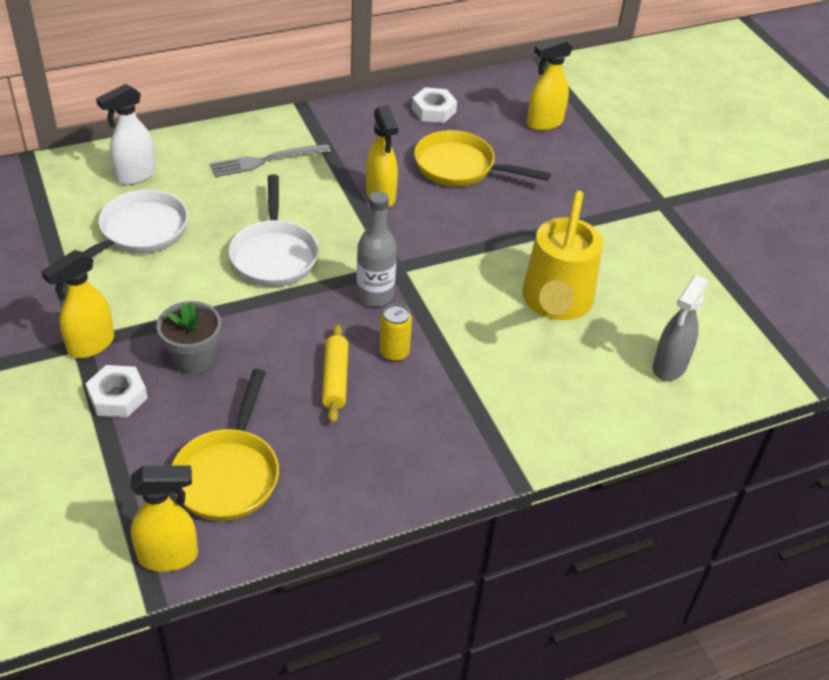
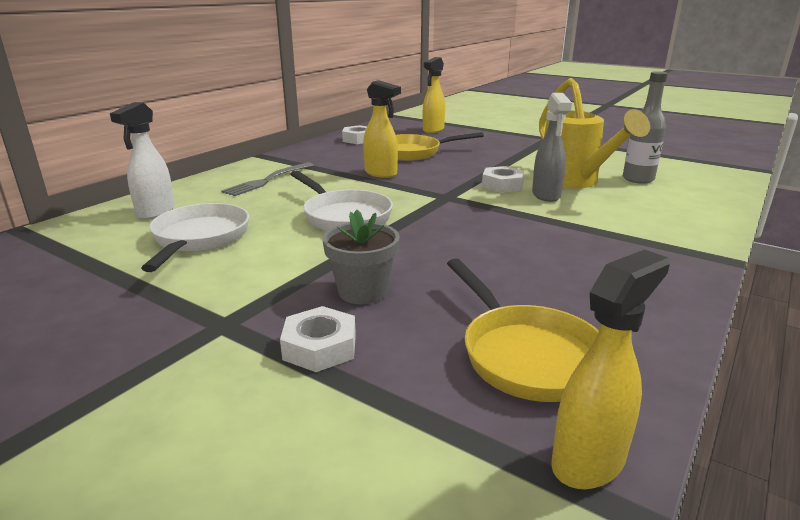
camera: 30 degrees left, 20 degrees down
(90, 345) = (236, 321): yellow spray bottle -> none
(335, 379) = (505, 259): yellow rolling pin -> none
(375, 295) = (455, 212): grey bottle -> grey bottle (638, 179)
(394, 352) = (520, 232): yellow can -> none
(474, 274) = (502, 185): none -> white nut
(669, 367) = (684, 185): grey spray bottle -> grey spray bottle (546, 195)

